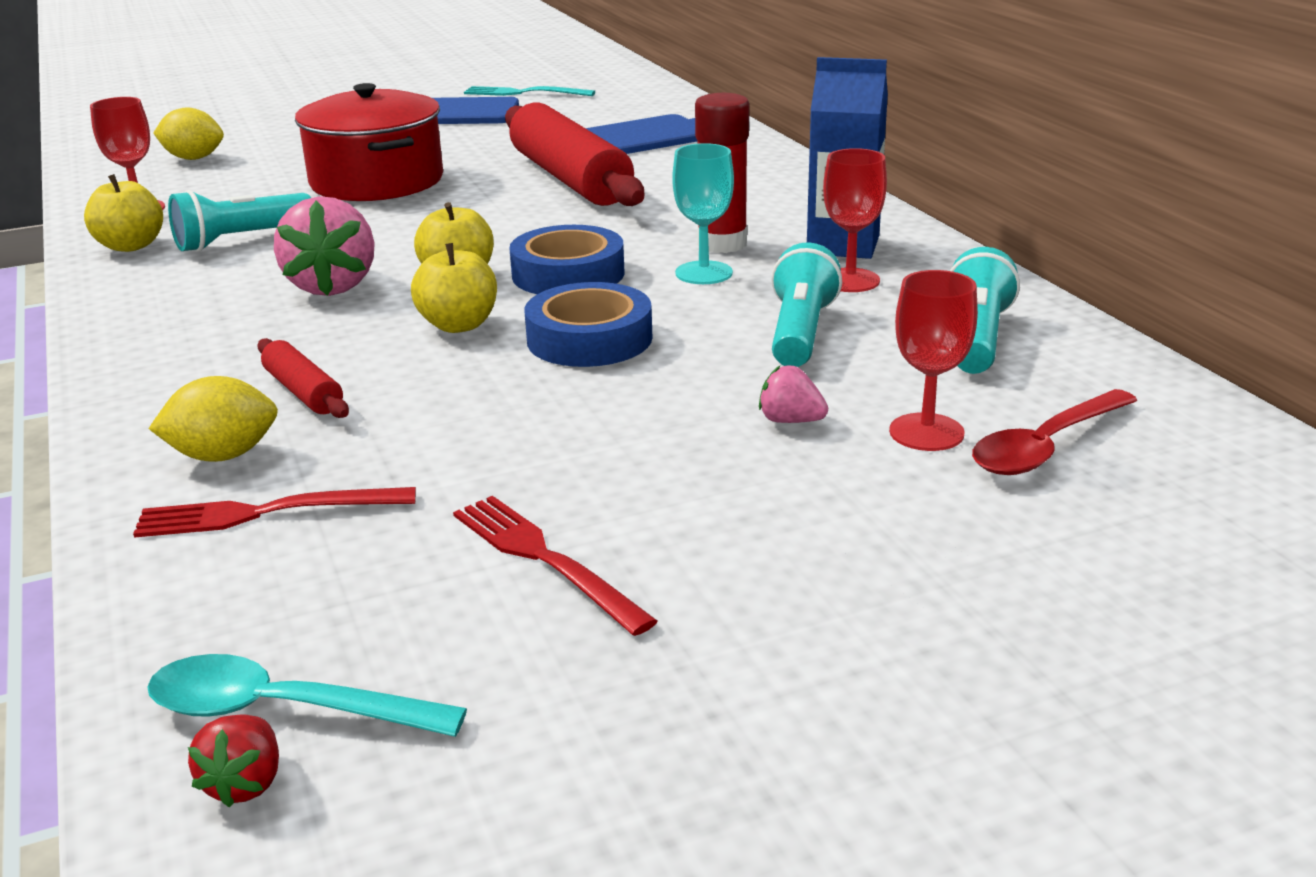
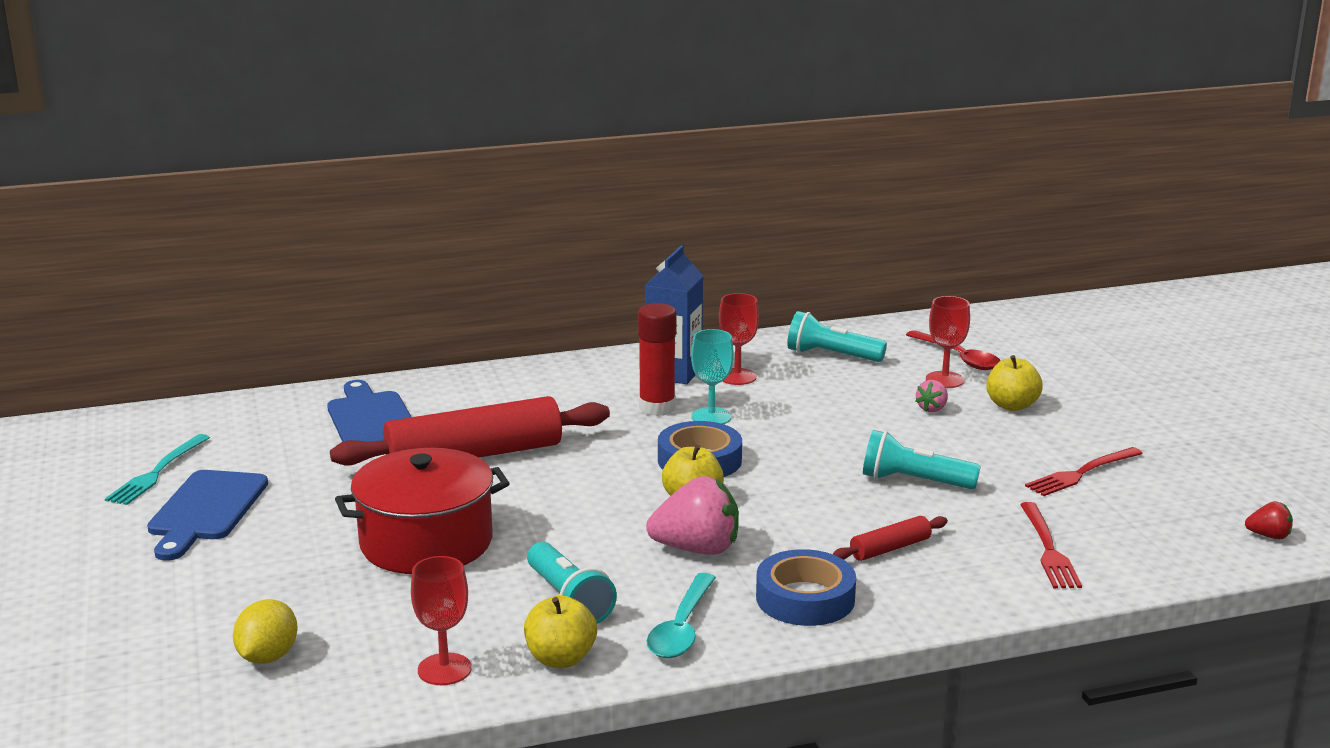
camera: 85 degrees left, 5 degrees down
(223, 455) = (981, 569): yellow lemon -> none
(283, 710) = (1218, 531): turquoise spoon -> turquoise spoon (682, 628)
(459, 325) = (785, 498): yellow apple -> yellow apple (1011, 406)
(589, 339) = (816, 456): blue tape -> blue tape (805, 598)
(800, 333) = (816, 397): turquoise flashlight -> turquoise flashlight (914, 481)

